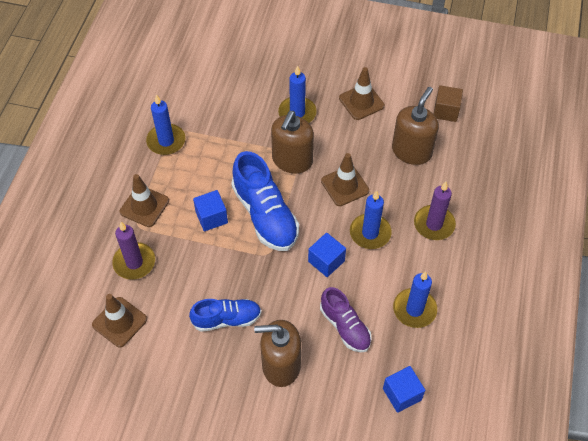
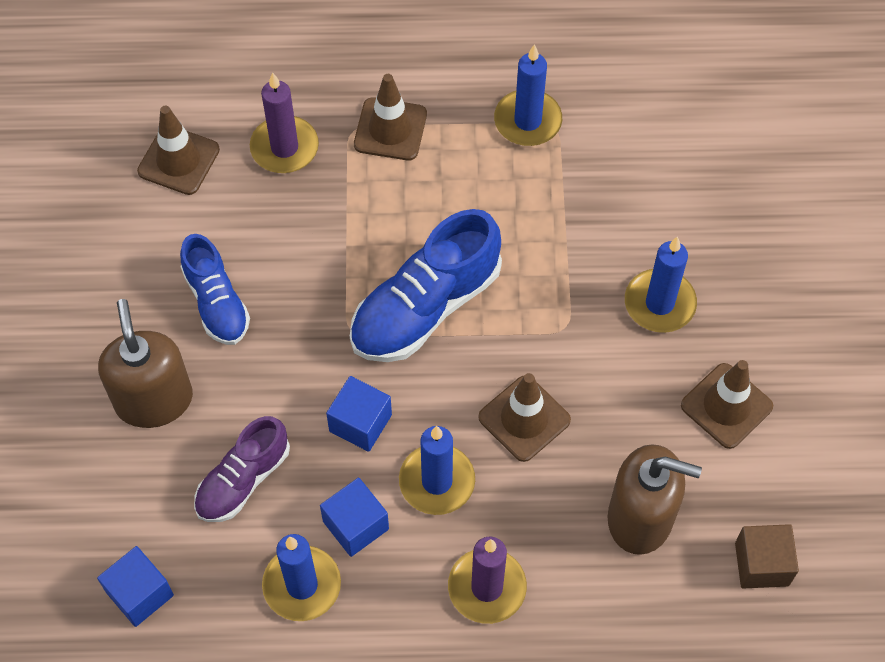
camera: 75 degrees right, 5 degrees up
(211, 217) = (397, 229): blue cube -> blue cube (355, 525)
(292, 160) = (551, 321): brown soap dispenser -> none

